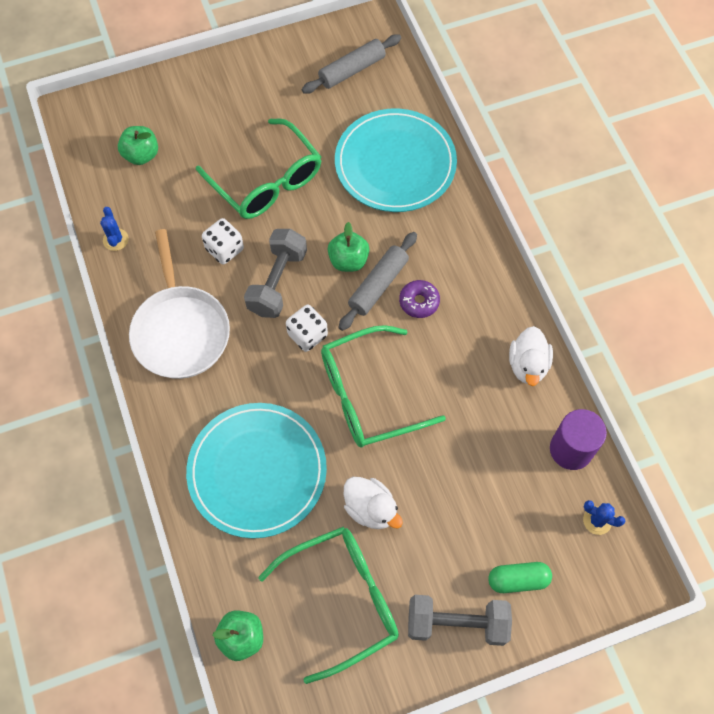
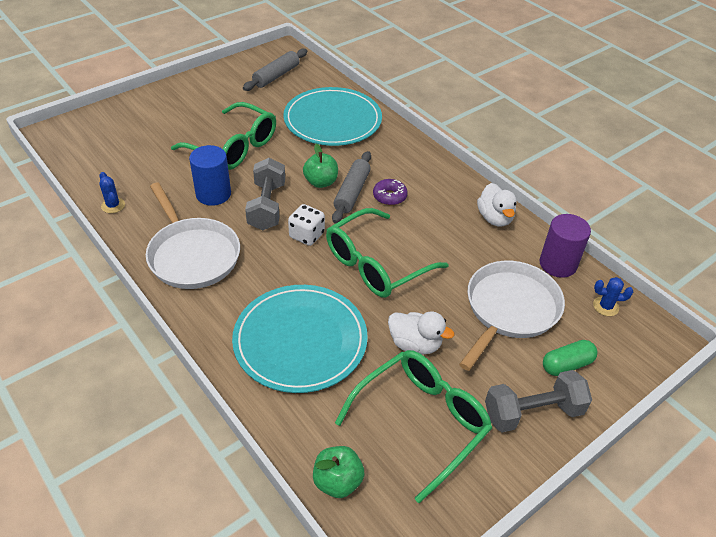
camera: 20 degrees left, 20 degrees down
(141, 155) = (120, 149): green apple -> none
(224, 249) = (213, 194): white dice -> blue cylinder
(489, 494) = (509, 309): none -> white pan

